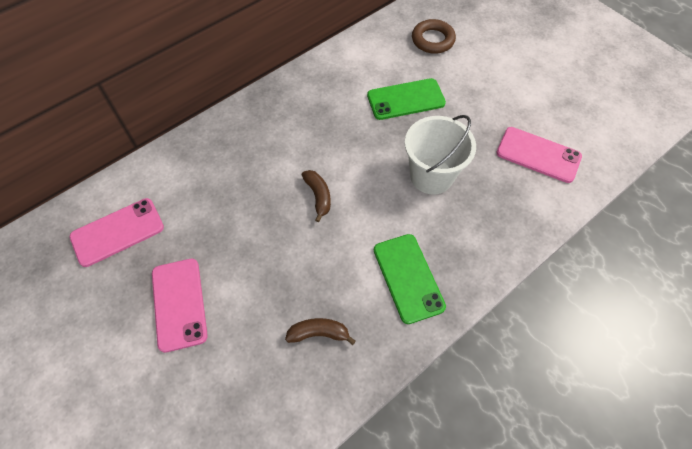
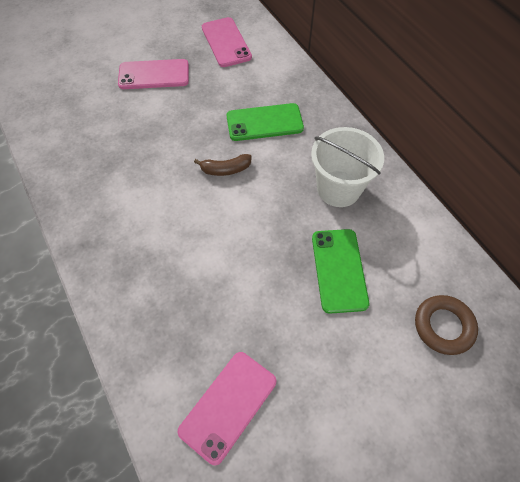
camera: 100 degrees right, 0 degrees up
(319, 333) = (96, 154): brown banana -> none
(408, 278) = (119, 226): green phone -> green phone (264, 122)
(431, 176) = (225, 272): white bucket -> white bucket (338, 188)

